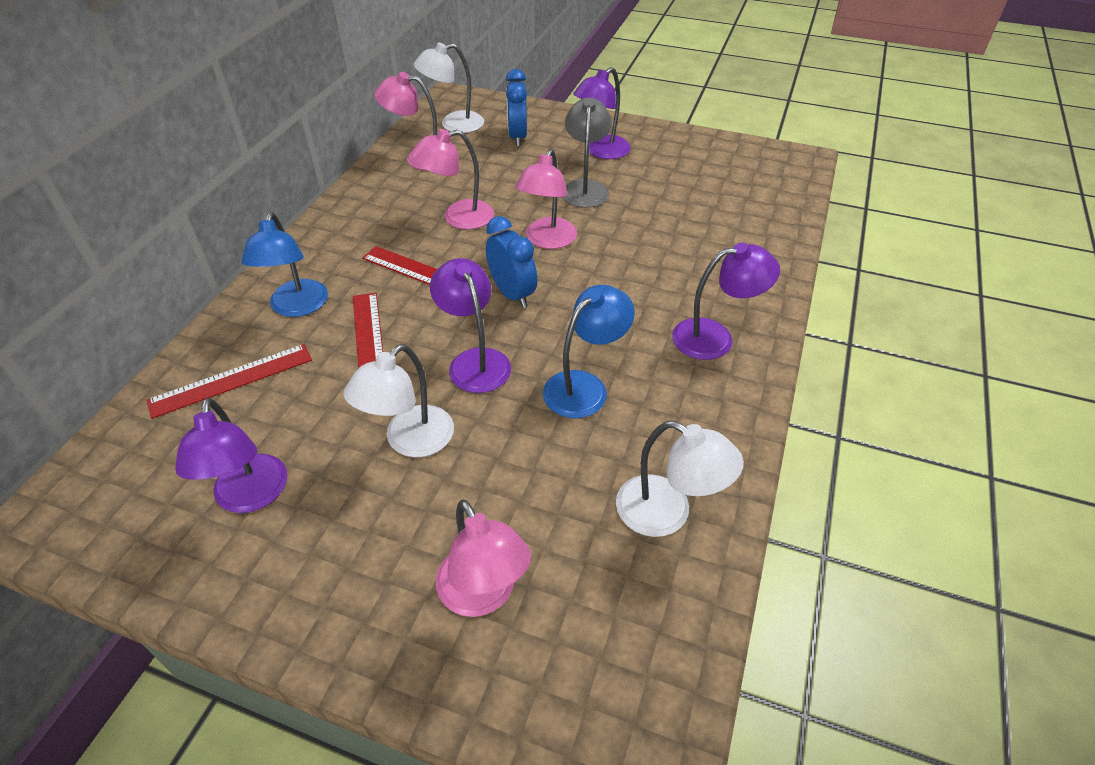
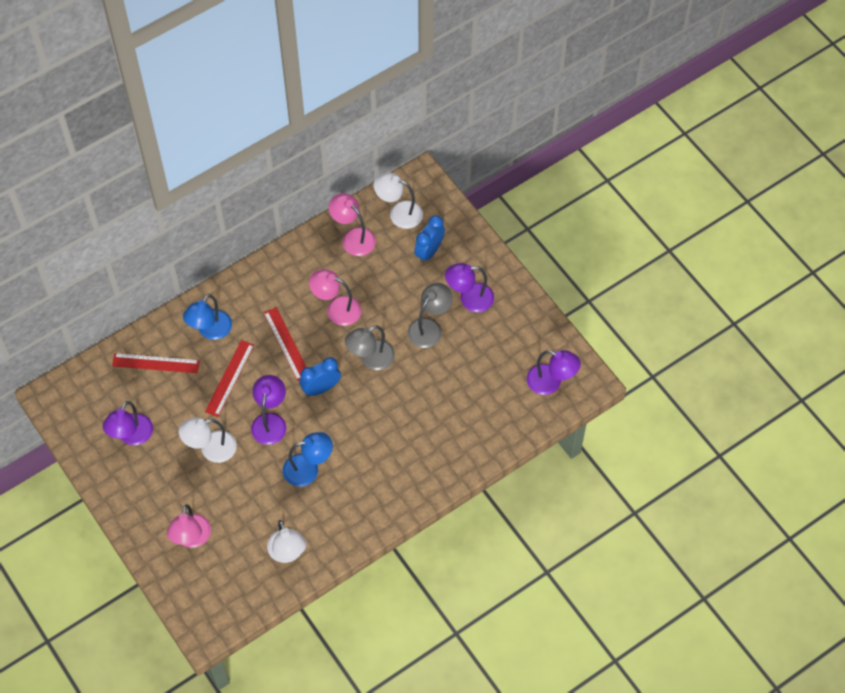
camera: 35 degrees right, 15 degrees up
(512, 294) = (321, 388): blue clock -> blue clock turned 120 degrees counterclockwise
(547, 240) = (371, 359): pink lamp -> grey lamp
(715, 337) = (396, 481): purple lamp -> purple lamp (551, 382)

